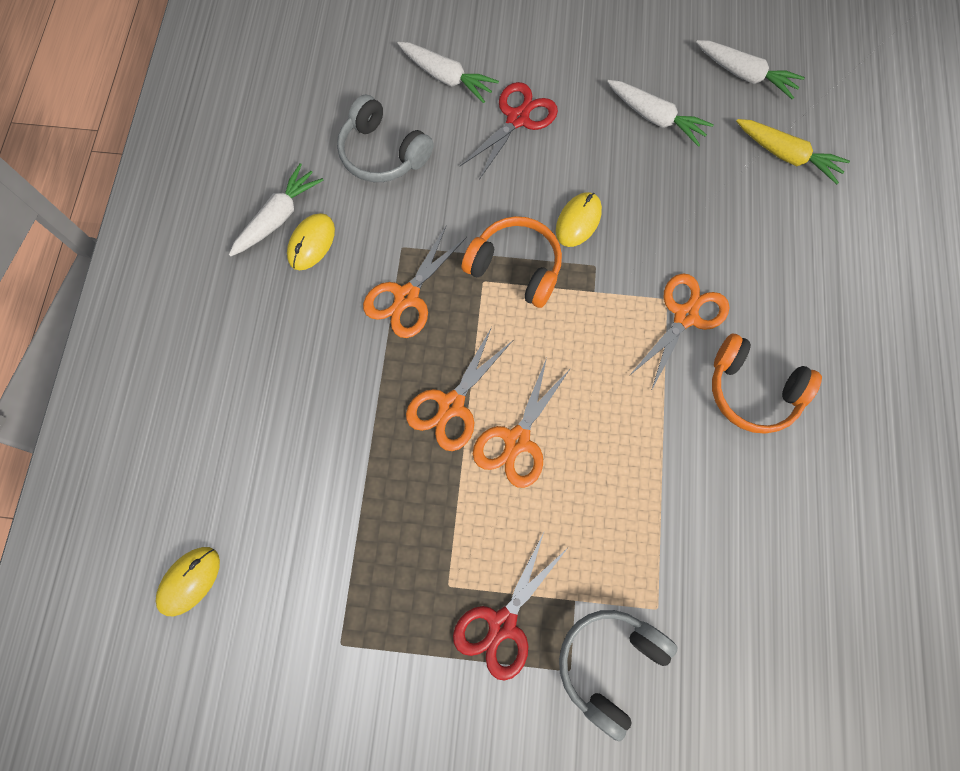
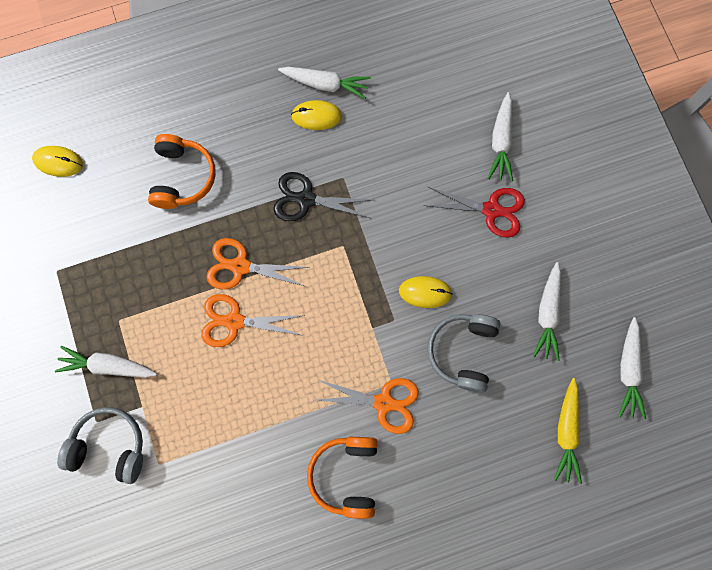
camera: 65 degrees right, 5 degrees up
(383, 153) = (411, 128): grey headphones -> grey headphones (462, 351)
(406, 297) = (306, 199): orange scissors -> black scissors
(502, 624) = (108, 365): red scissors -> white carrot
(515, 267) = (365, 263): orange headphones -> orange headphones (183, 177)

